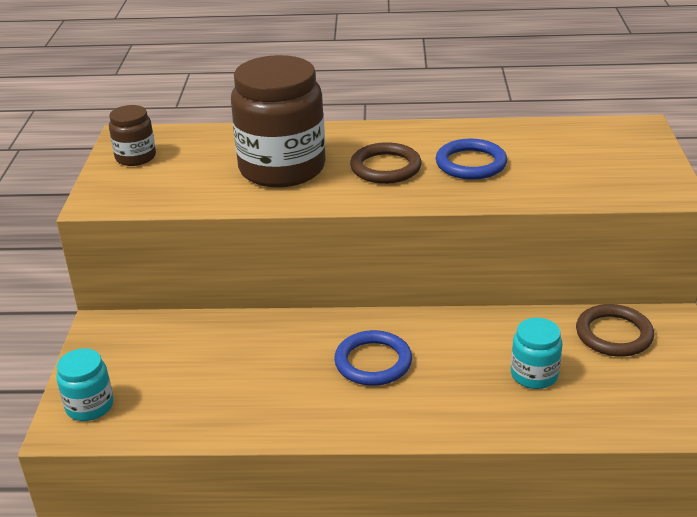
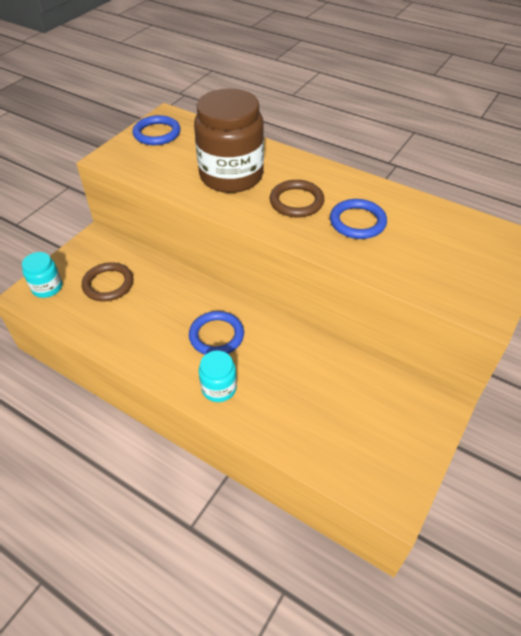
camera: 30 degrees right, 15 degrees up
(135, 157) = (157, 133): brown jar -> blue ring
(534, 375) = (307, 397): turquoise jar -> turquoise jar (219, 388)
(614, 334) = (390, 395): brown ring -> brown ring (108, 284)

